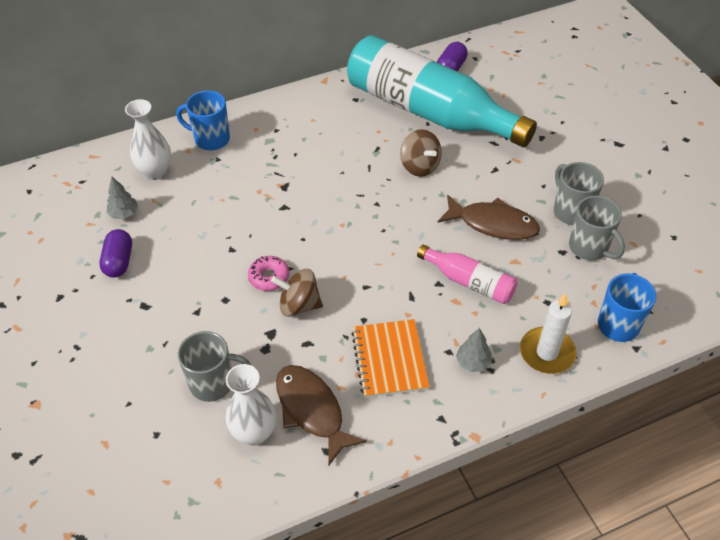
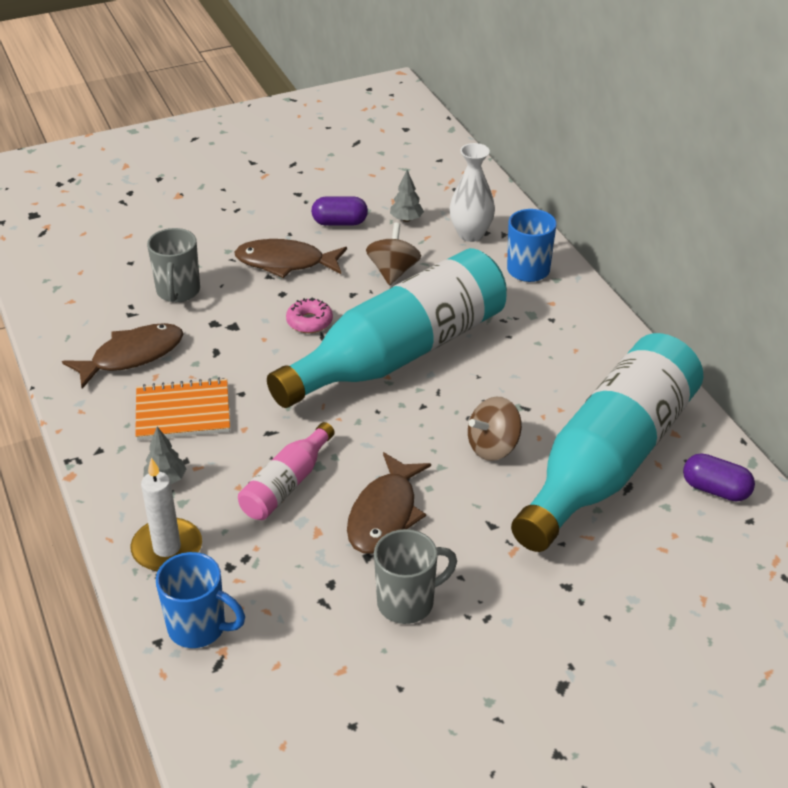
camera: 90 degrees right, 10 degrees down
(177, 300) = (285, 263): none -> brown fish
(254, 433) = (116, 320): white vase -> none
(299, 305) = (268, 344): brown spinning top -> brown spinning top (393, 272)
(314, 217) = (399, 353): none -> turquoise bottle
(589, 248) = (335, 615): grey mug -> none

